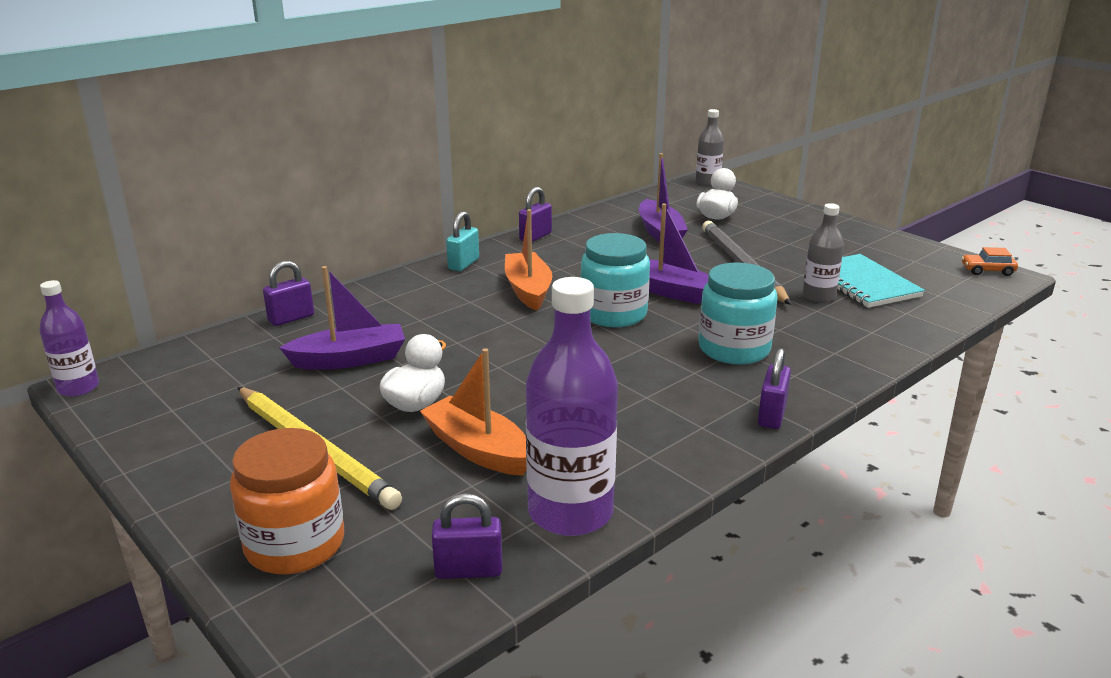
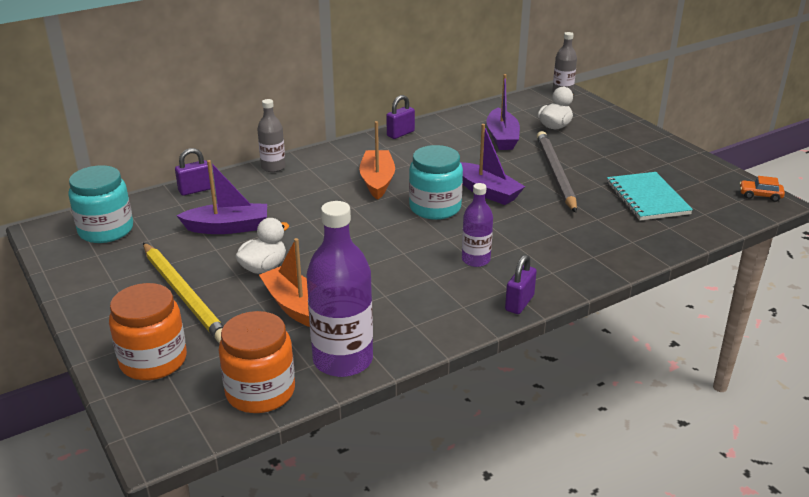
camera: 10 degrees right, 5 degrees up
(78, 388) = (38, 232): purple bottle -> purple bottle (475, 260)
(463, 264) = (336, 154): turquoise padlock -> none
(468, 570) = (260, 392): purple padlock -> orange jar
(734, 349) = (515, 246): turquoise jar -> turquoise jar (106, 230)
(818, 296) = (605, 206): grey bottle -> grey bottle (273, 167)

